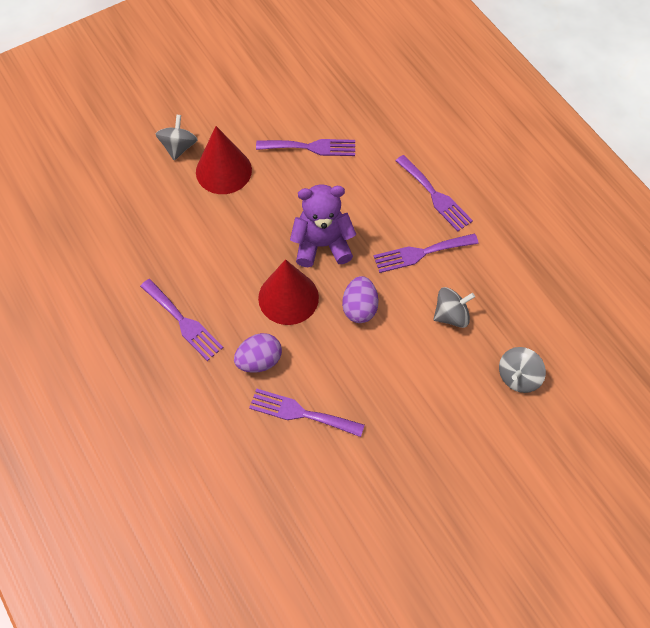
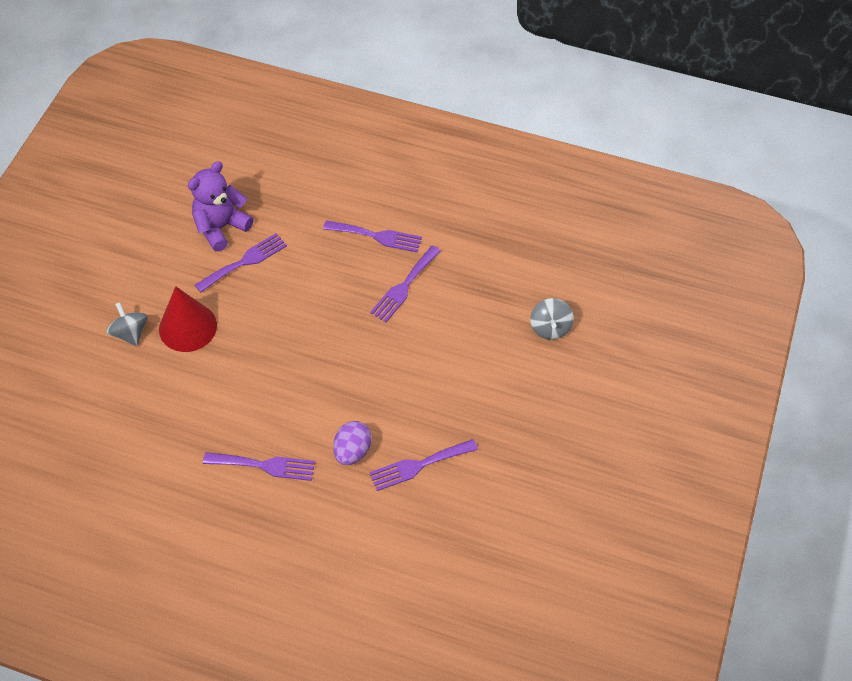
camera: 40 degrees left, 5 degrees down
(288, 297) = (332, 389): red cone -> none
(322, 245) = (322, 331): purple teddy bear -> purple teddy bear (221, 227)
(359, 308) = (394, 358): purple egg -> none
(451, 315) = (466, 317): grey spinning top -> none

